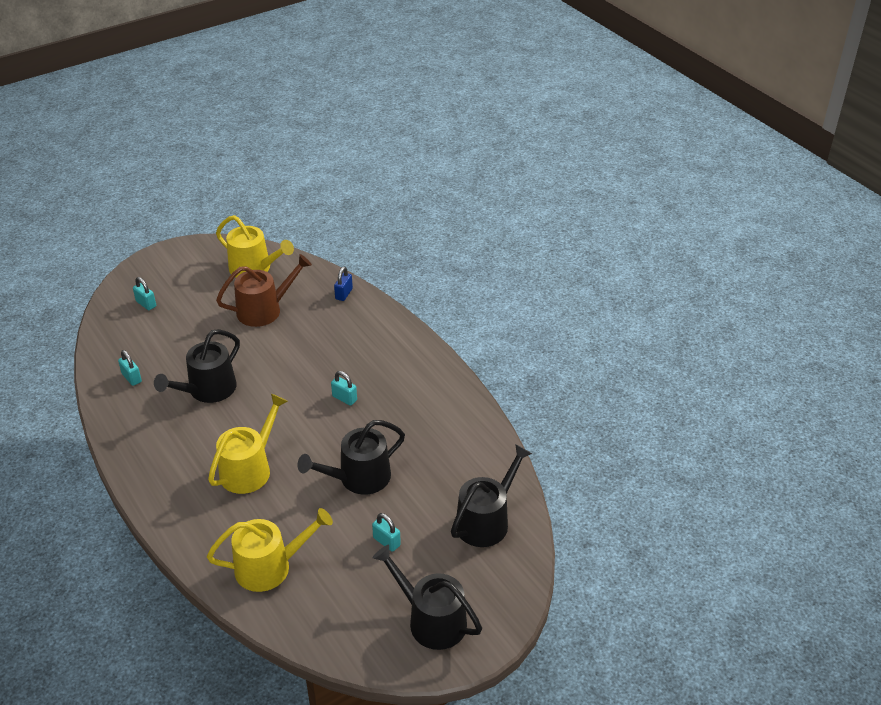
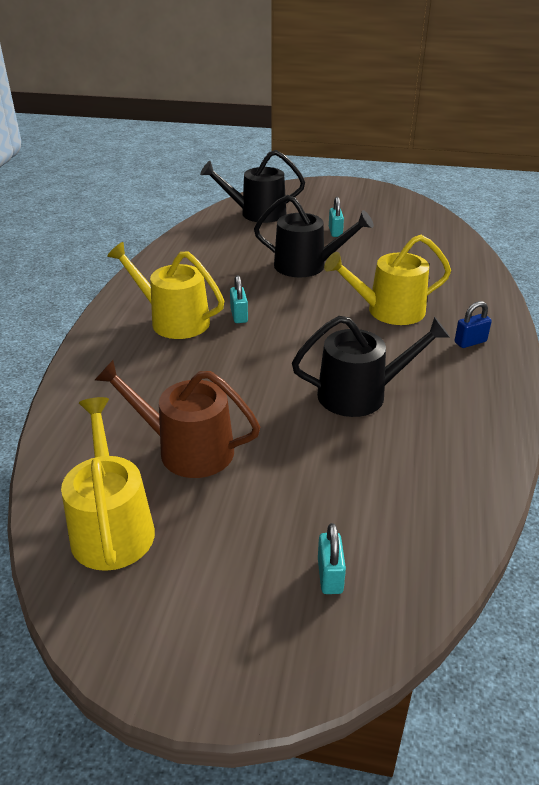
camera: 135 degrees left, 5 degrees down
(131, 378) = (442, 461): turquoise padlock -> none
(270, 567) = (434, 255): yellow watering can -> yellow watering can (174, 320)
(344, 294) = (78, 410): blue padlock -> blue padlock (470, 342)
(431, 620) = (355, 198): black watering can -> none

